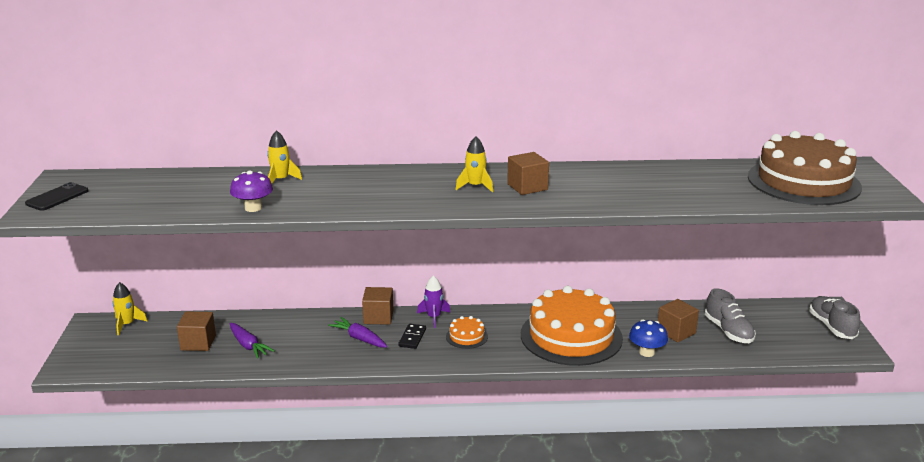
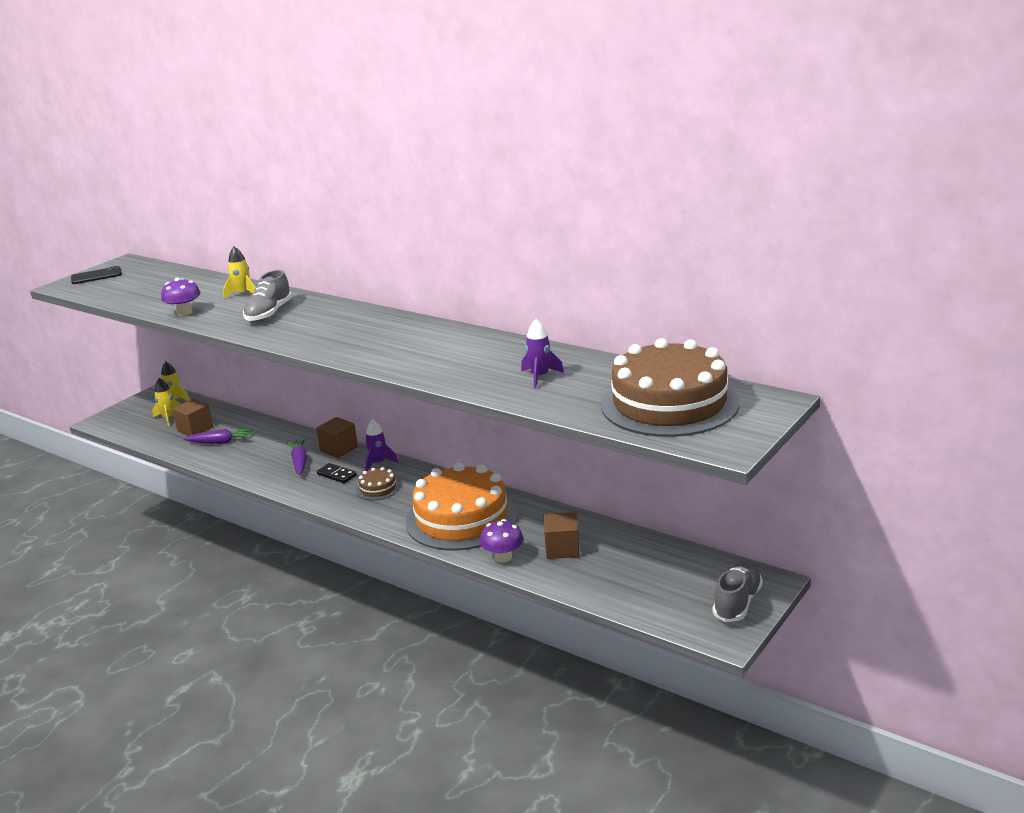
camera: 40 degrees right, 0 degrees up
(248, 346) = (221, 442): purple carrot -> purple carrot turned 90 degrees counterclockwise
(412, 338) = (337, 475): black domino -> black domino turned 75 degrees clockwise
(466, 336) = (378, 488): orange cake -> brown cake
(475, 186) = (363, 333): yellow rocket -> yellow rocket (169, 418)
(527, 187) = (402, 343): brown cube -> none
(646, 352) = (503, 557): blue mushroom -> purple mushroom
(685, 186) = (540, 377): none -> purple rocket
(728, 331) = (615, 567): grey shoe -> grey shoe (269, 314)

